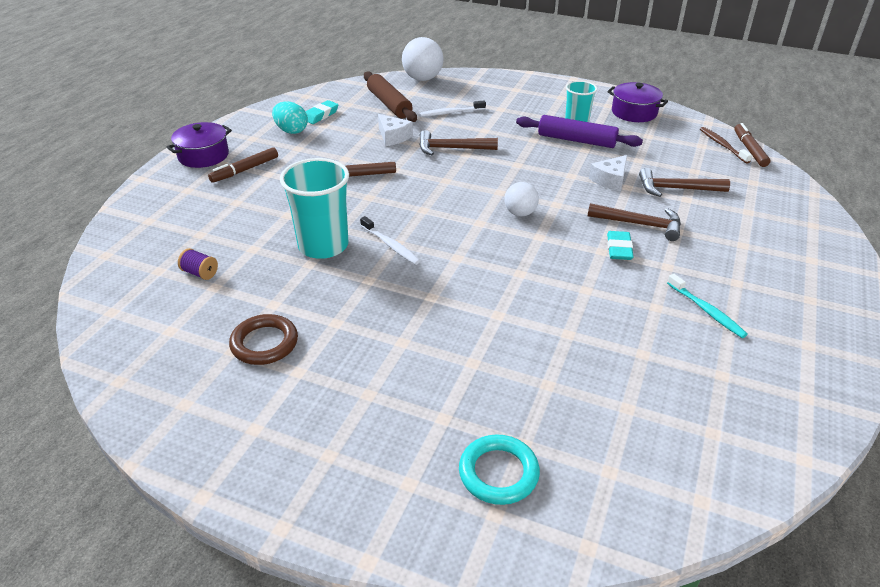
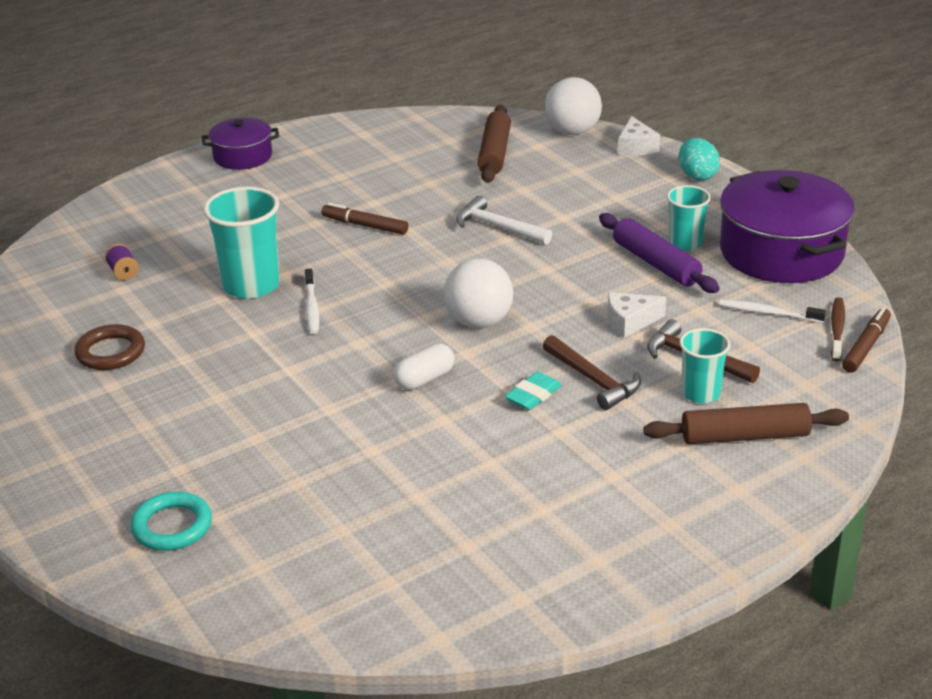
camera: 35 degrees right, 5 degrees down
(245, 170) = (264, 184): brown marker -> none
(291, 131) = (355, 154): turquoise egg -> turquoise egg (697, 175)
(320, 115) = (405, 145): turquoise eraser -> none
(393, 137) = (452, 194): white cheese -> white cheese (636, 147)
(451, 113) = (551, 184): white toothbrush -> white toothbrush (768, 313)
(452, 148) = (498, 227): brown hammer -> white hammer
(520, 213) = (479, 322): white ball -> white ball, size x1.62
(536, 266) = (424, 379): none -> white capsule
(634, 112) = (781, 252): purple pot -> purple pot, size x1.85
(706, 311) = (537, 487): turquoise toothbrush -> none
(709, 209) = (701, 393): none -> turquoise cup
(768, 225) = (745, 436): none -> brown rolling pin

